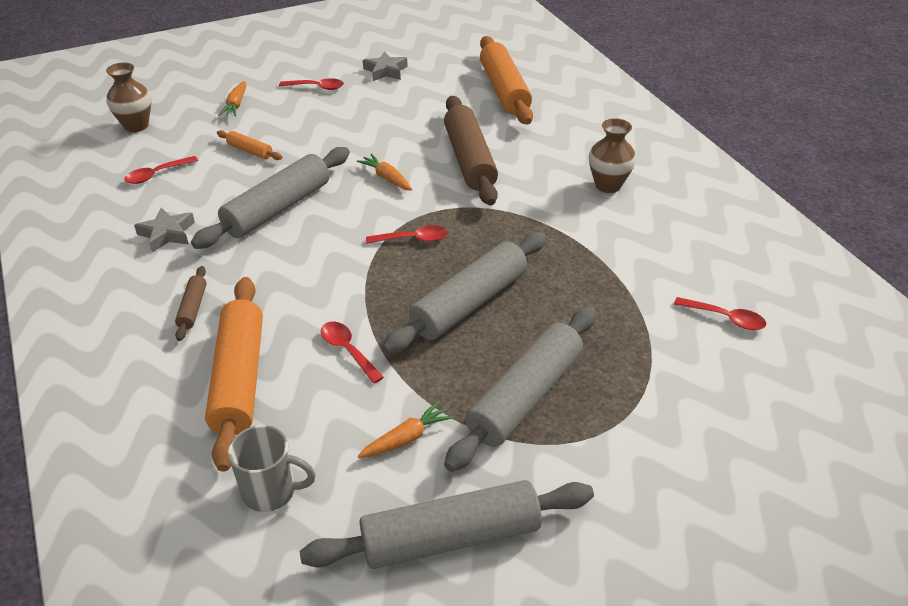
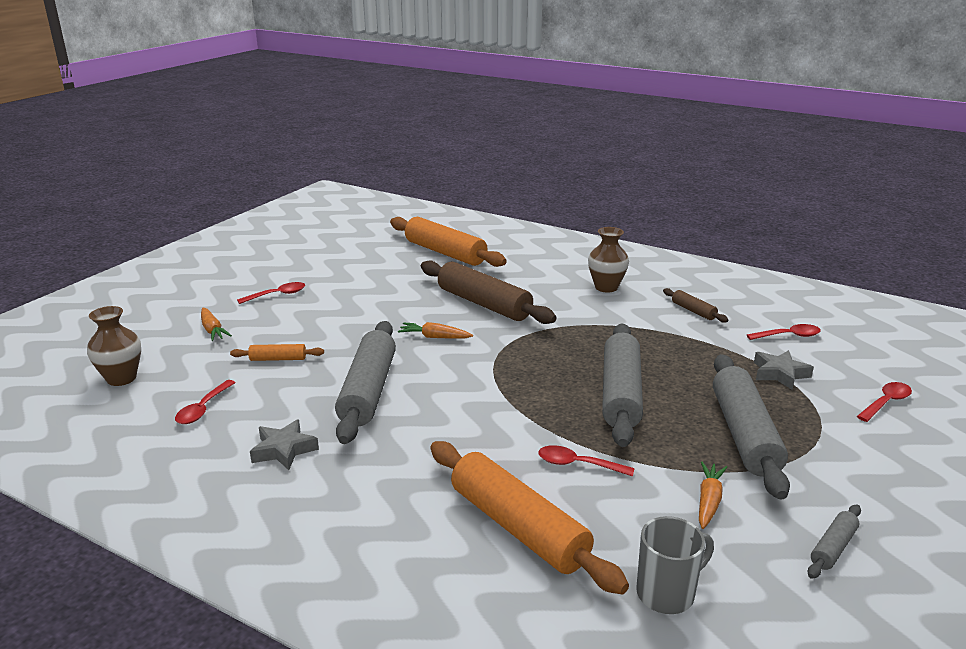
camera: 35 degrees left, 15 degrees down
(192, 308) = (396, 495): brown rolling pin -> brown rolling pin (693, 311)
(385, 71) = (326, 267): grey star -> grey star (779, 374)
(413, 239) = (517, 369): red spoon -> red spoon (886, 402)
(450, 537) = (833, 548): grey rolling pin -> grey rolling pin, size x0.46

